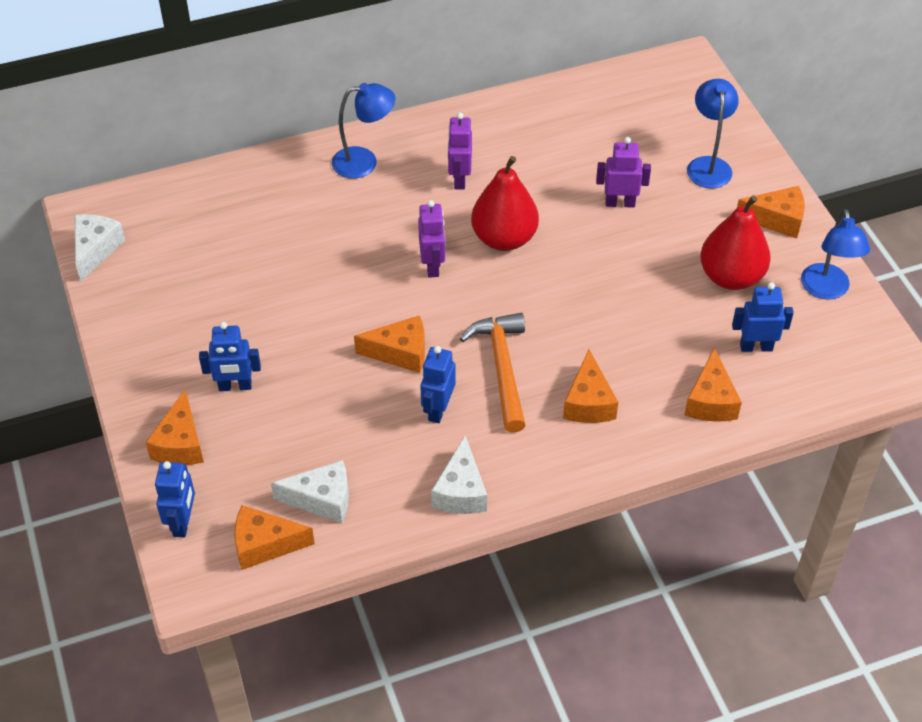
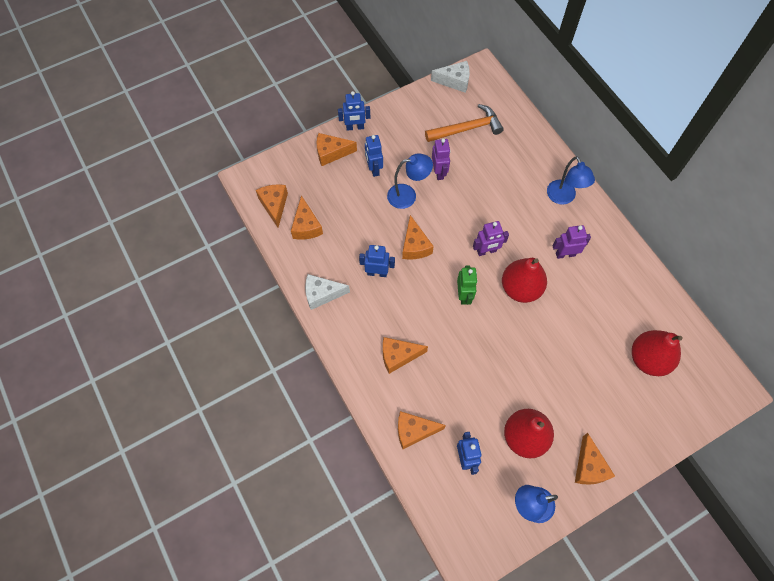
camera: 80 degrees right, 15 degrees up
(183, 522) = (283, 166): blue robot -> blue robot (355, 127)
(322, 499) = (306, 226): white cheese -> orange cheese
(501, 306) = (464, 295): none -> green robot
(502, 369) = (414, 303): orange hammer -> orange hammer (467, 128)
(620, 203) = (573, 356): purple robot -> purple robot (439, 172)
(635, 130) = (648, 359): none -> red pear
(708, 165) = (629, 413): blue lamp -> blue lamp (408, 195)

